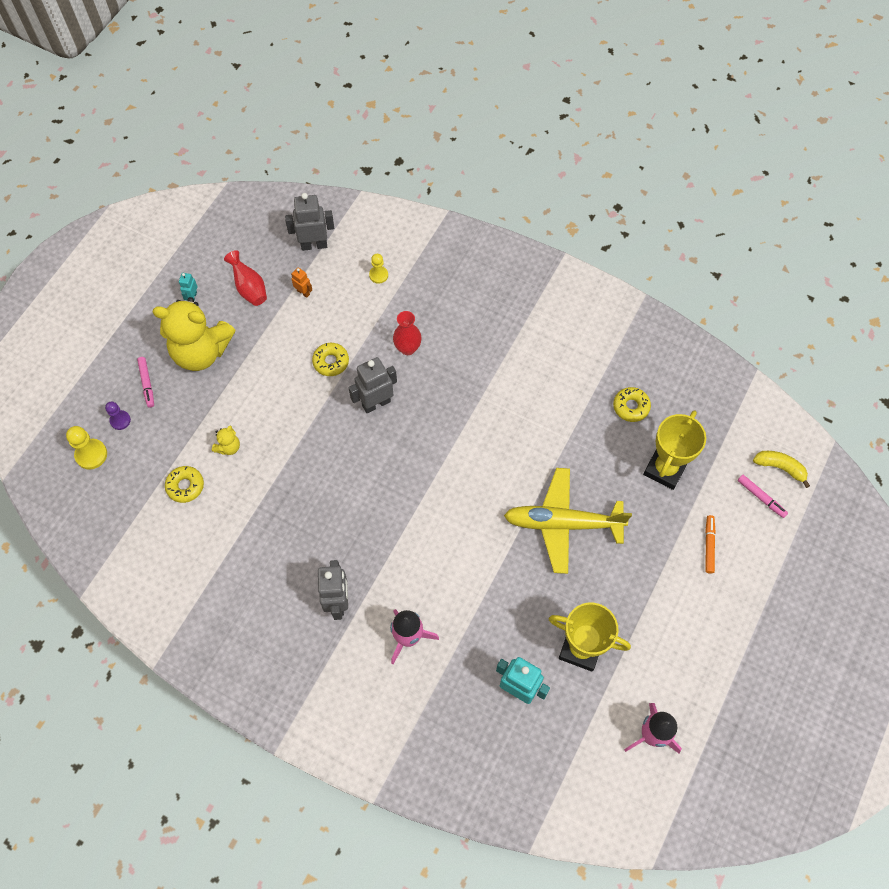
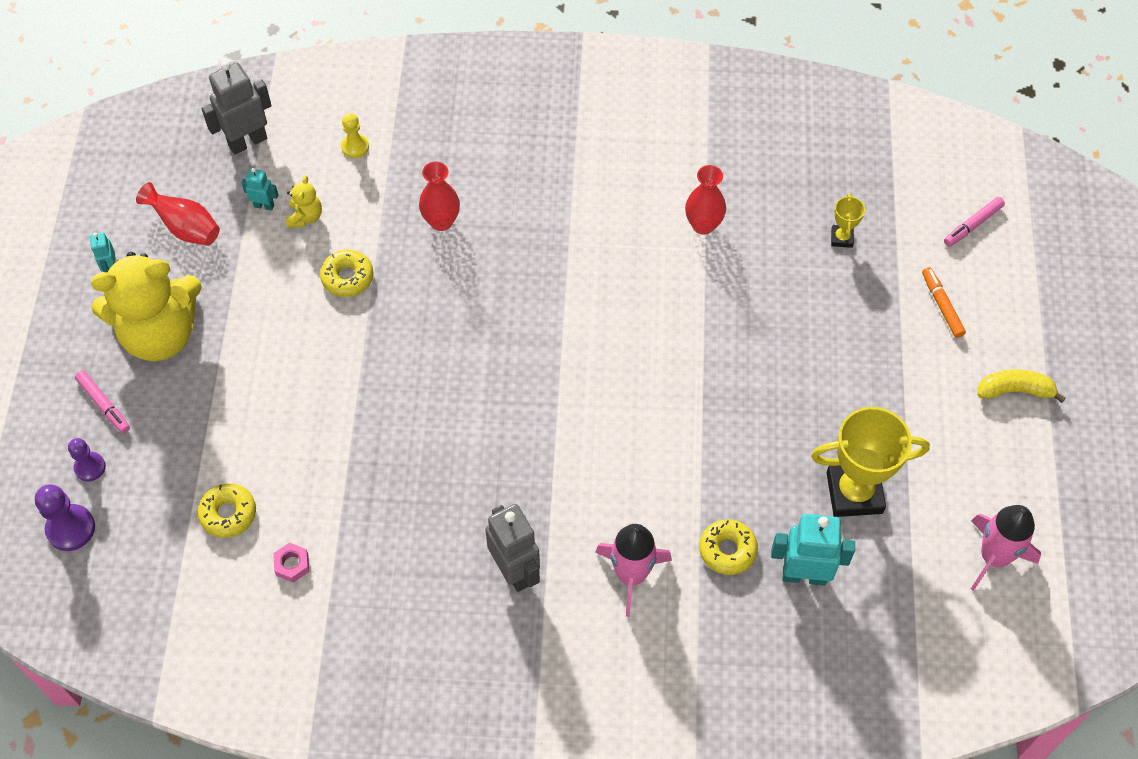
camera: 25 degrees left, 5 degrees down
(91, 454) = (71, 528): yellow pawn -> purple pawn
(207, 536) = (292, 564): none -> pink nut
(228, 447) = (263, 439): yellow teddy bear -> yellow teddy bear (305, 217)
(303, 292) = (264, 205): orange robot -> turquoise robot
(376, 403) = (435, 305): grey robot -> none
(563, 523) = (753, 353): yellow plane -> none
(576, 421) = (703, 225): none -> red vase
(631, 407) = (761, 182): yellow donut -> yellow donut (727, 550)
(665, 469) = (842, 238): yellow trophy -> yellow trophy, size x0.47
(761, 498) = (972, 225): pink marker -> pink marker turned 120 degrees clockwise
(780, 468) = (976, 182): yellow banana -> yellow banana (1015, 391)

